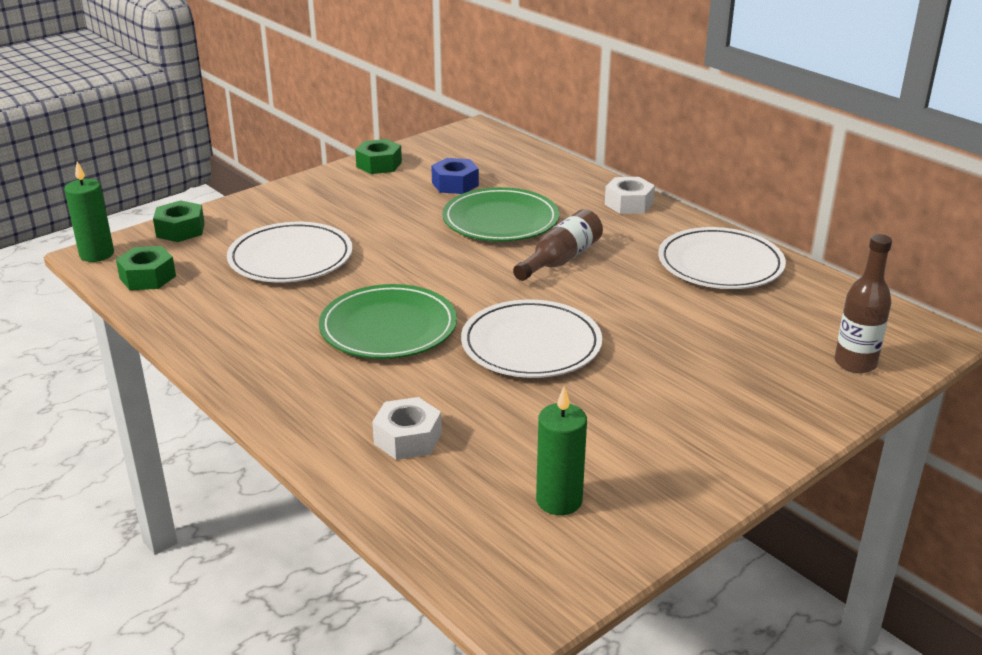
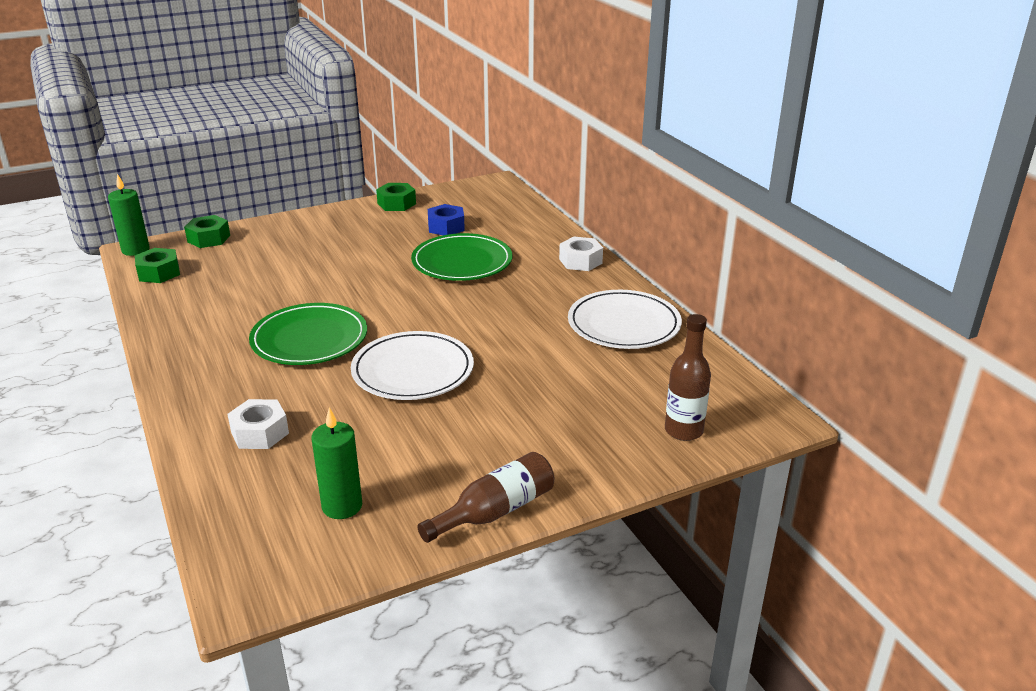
camera: 15 degrees right, 0 degrees up
(290, 258) = (274, 272): white plate -> none
(560, 260) = (488, 302): brown bottle -> brown bottle (495, 511)

